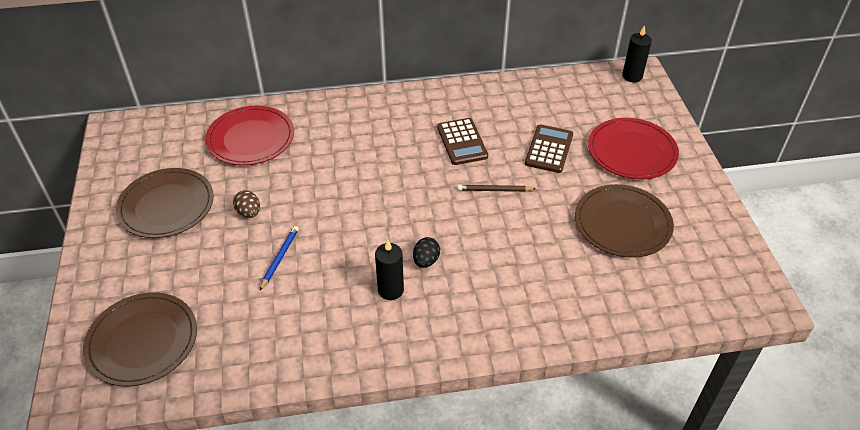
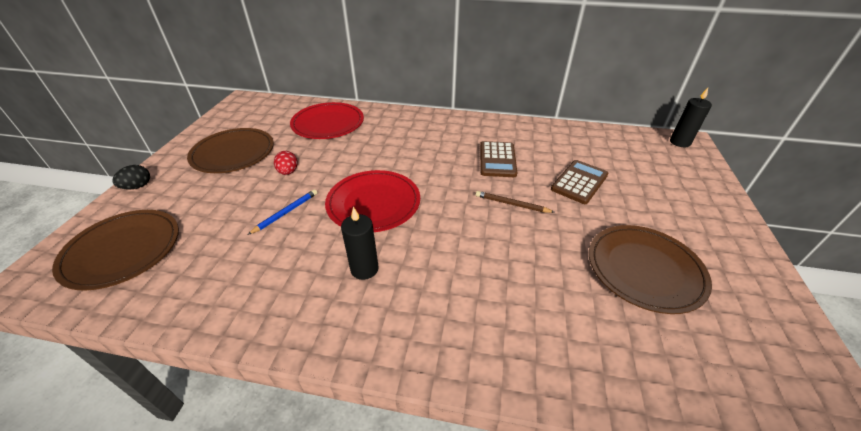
camera: 20 degrees right, 5 degrees down
(249, 213) = (288, 172): brown egg -> red egg
(426, 261) = (414, 250): black egg -> black egg (138, 186)
(632, 151) = (668, 202): red plate -> red plate (373, 203)

